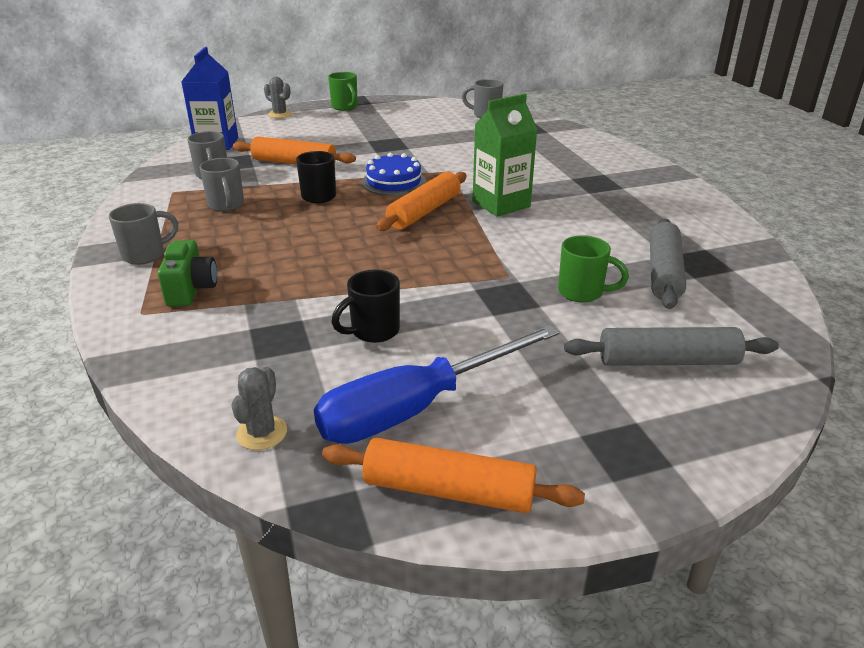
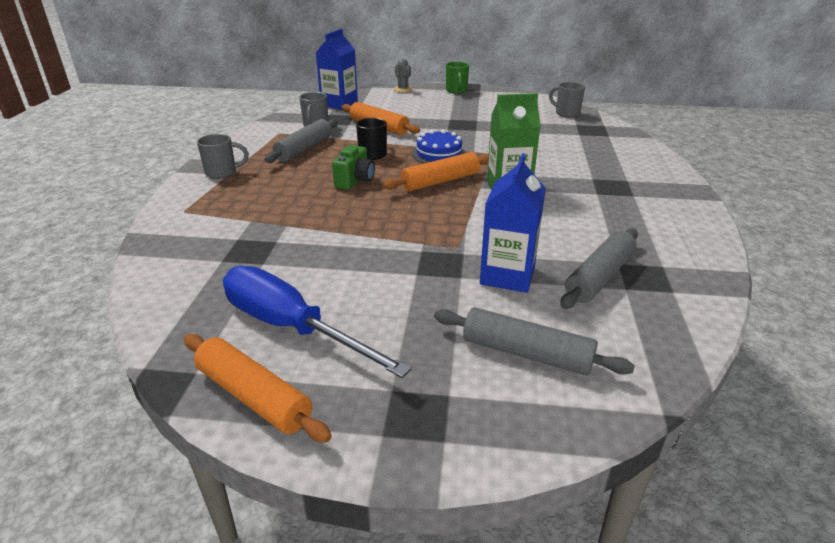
camera: 25 degrees right, 0 degrees up
(191, 290) = (227, 203): green camera -> green camera (355, 181)
(226, 205) = (304, 149): grey mug -> grey rolling pin
(262, 433) = (176, 313): grey cactus -> none
(373, 331) = (315, 263): black mug -> none
(417, 407) = (292, 328): blue screwdriver -> blue screwdriver turned 45 degrees clockwise
(582, 292) = (507, 275): green mug -> blue carton

